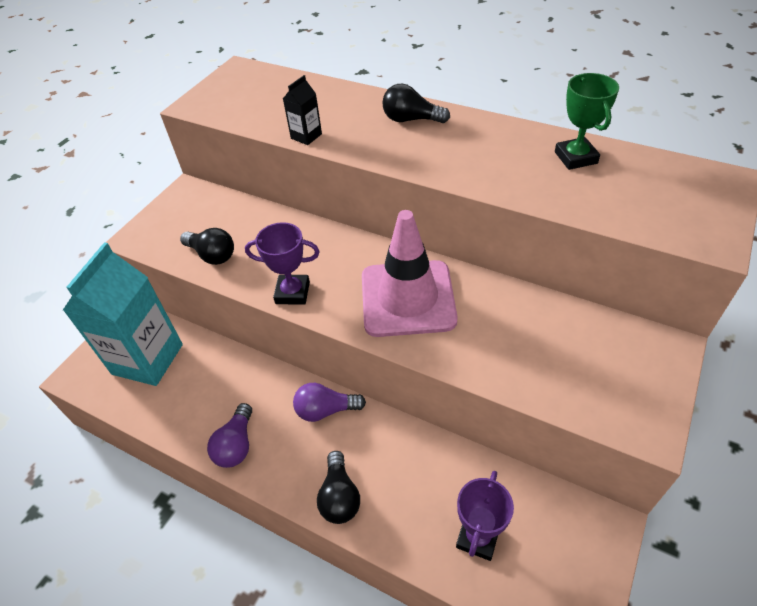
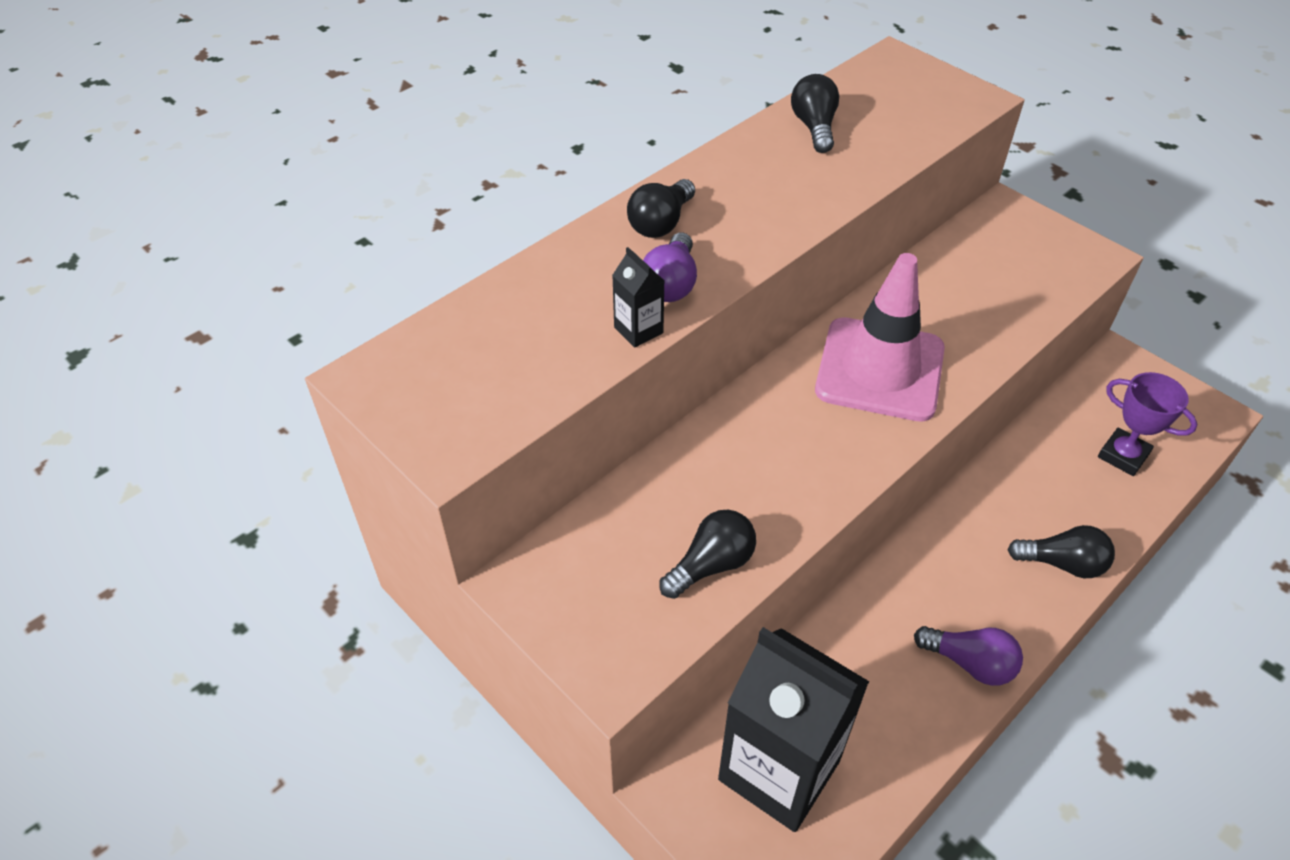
camera: 75 degrees left, 0 degrees up
(147, 359) = (779, 770): turquoise carton -> black carton
(292, 293) = (830, 480): purple trophy -> none
(325, 410) = (936, 550): purple light bulb -> purple light bulb (671, 284)
(575, 157) = (814, 127): green trophy -> black light bulb

